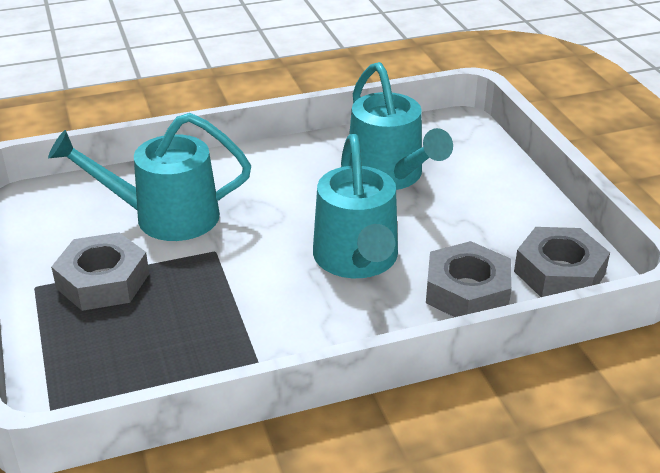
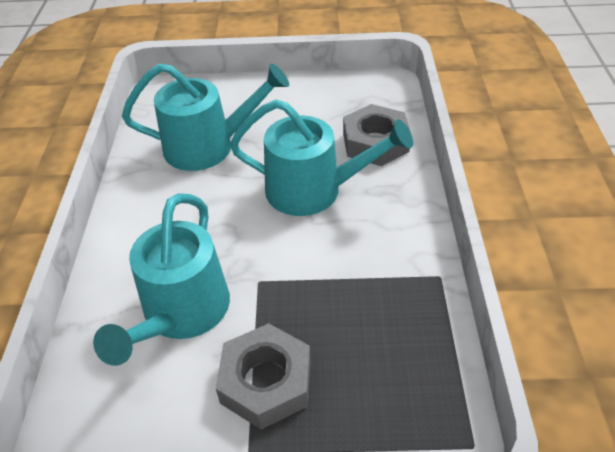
camera: 70 degrees left, 10 degrees up
(559, 273) = (371, 96): grey nut -> none

